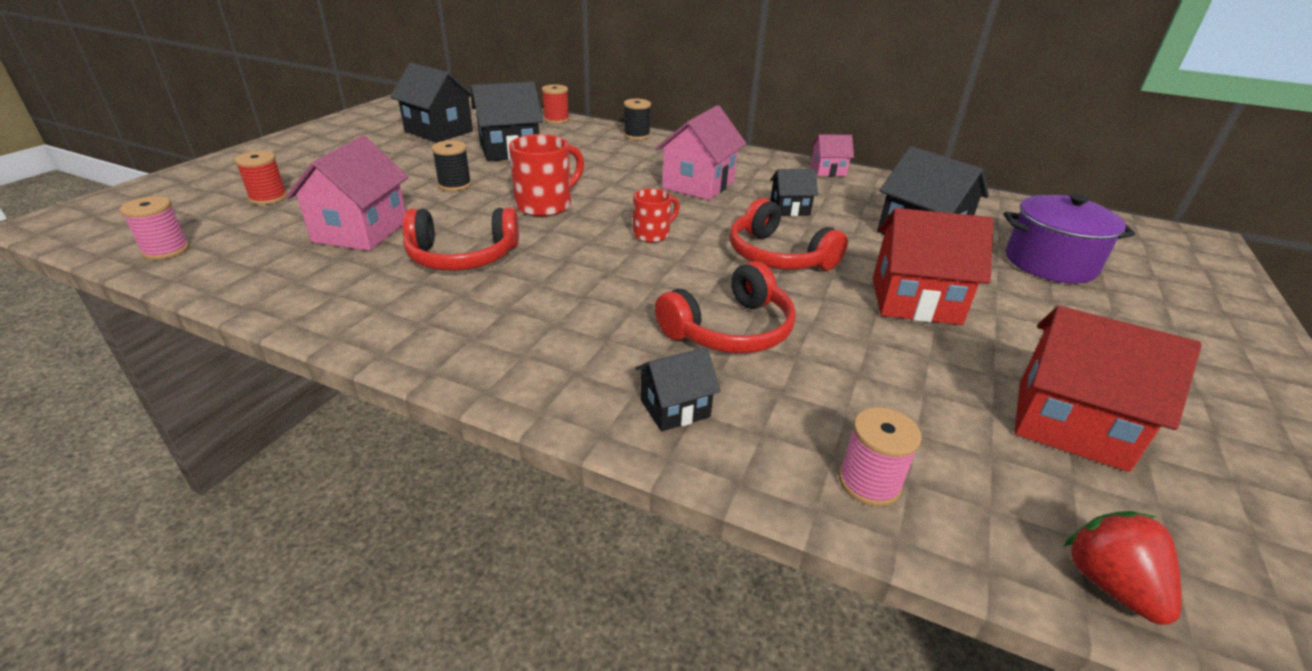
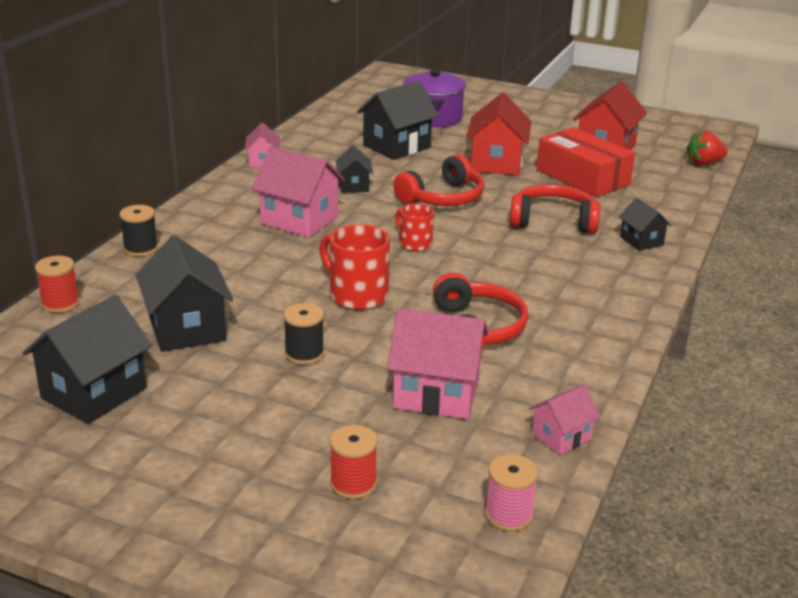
camera: 90 degrees left, 5 degrees down
(244, 284) = (561, 437): none -> pink house
(730, 330) = (553, 221): red headphones -> red headphones turned 45 degrees counterclockwise
(869, 483) = (673, 198): pink spool -> none
(909, 377) = (582, 177): none -> red box

